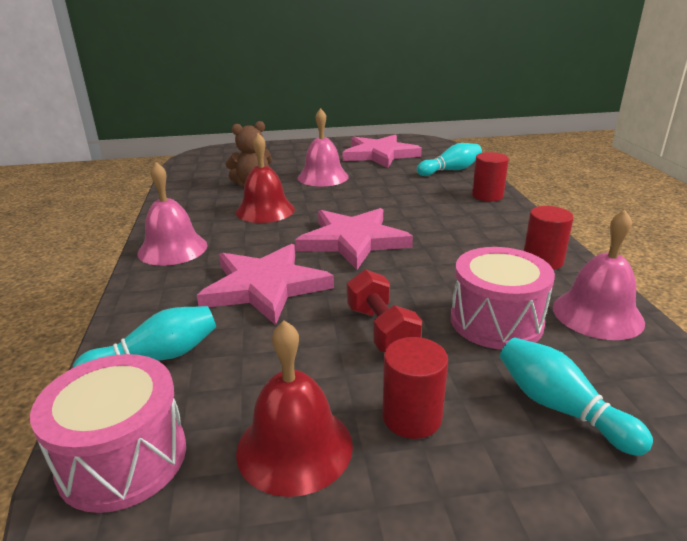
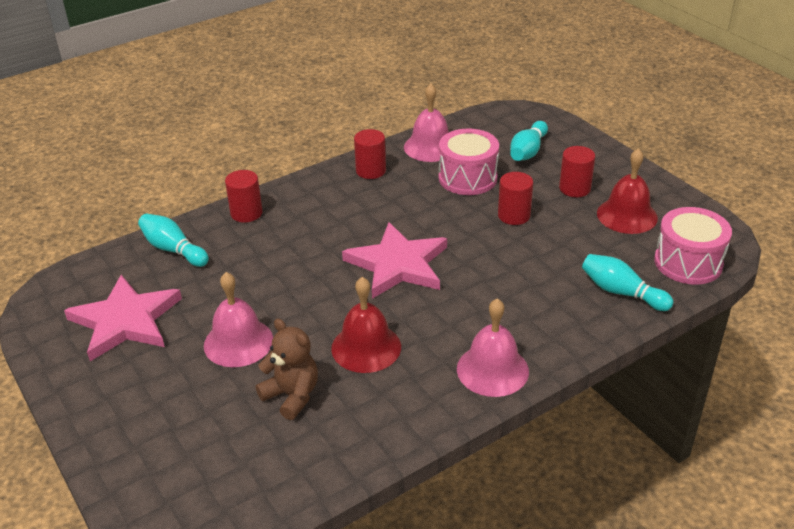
camera: 115 degrees left, 10 degrees up
(265, 287) = (506, 283): pink star -> none
(381, 330) = (514, 215): red dumbbell -> red cylinder

